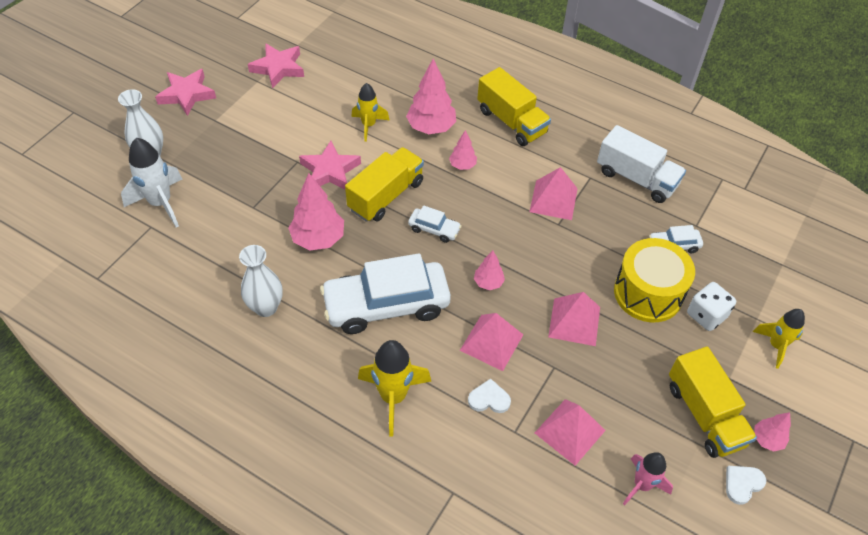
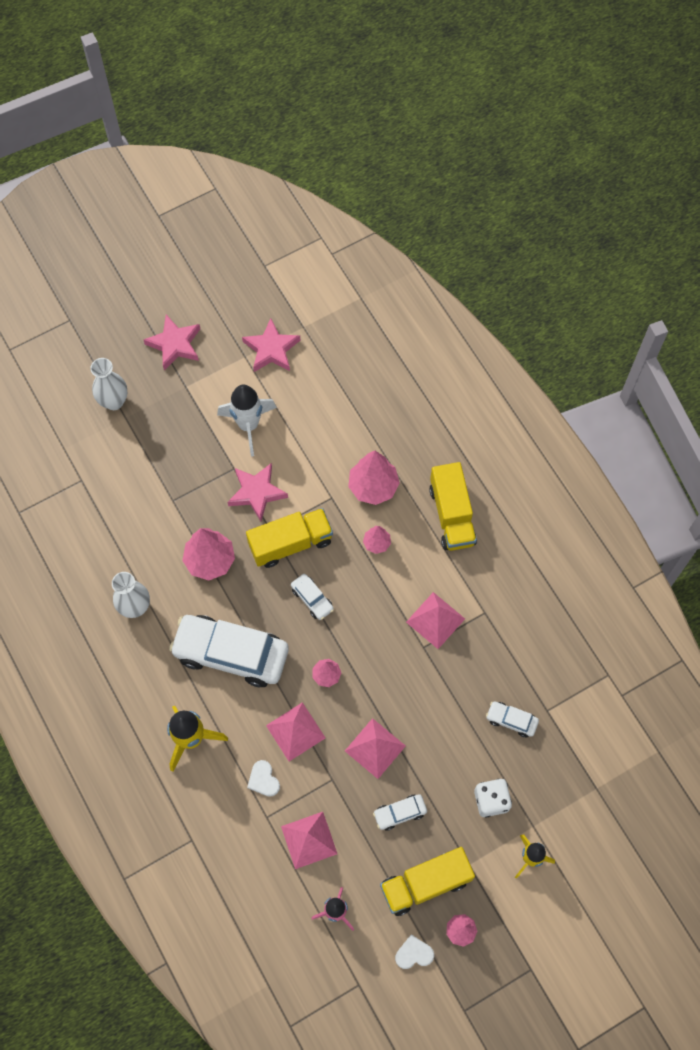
camera: 30 degrees right, 15 degrees up
(161, 203) = (99, 459): white rocket -> white rocket (248, 425)
(369, 125) = (318, 457): yellow rocket -> none
(489, 399) = (263, 780): white heart -> white heart turned 150 degrees counterclockwise
(636, 178) = (527, 635): white truck -> none
(636, 365) = (400, 813): none -> white car
(648, 293) = (456, 754): yellow drum -> none
(704, 414) = (425, 884): yellow truck -> yellow truck turned 60 degrees clockwise

